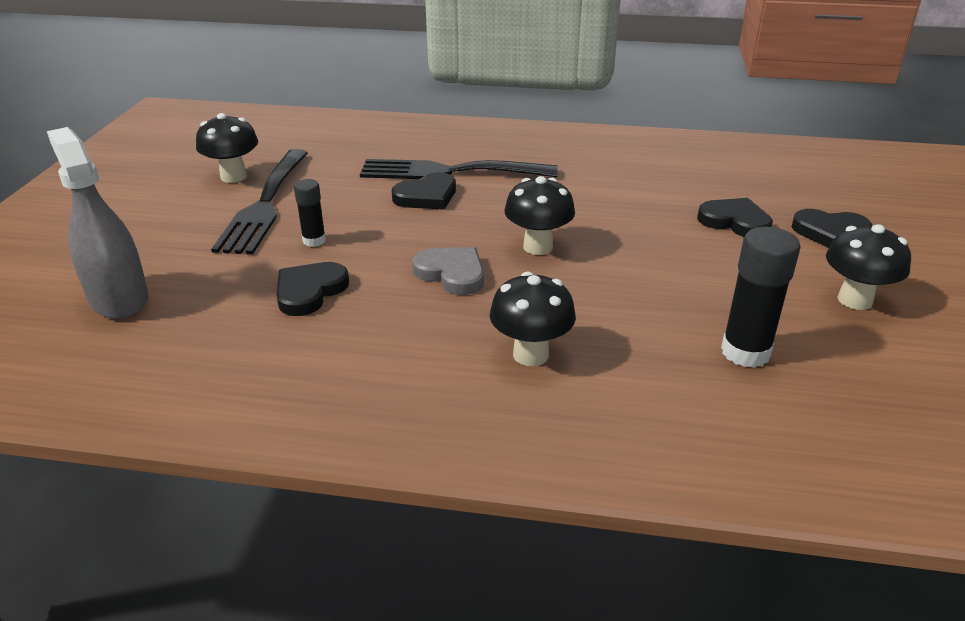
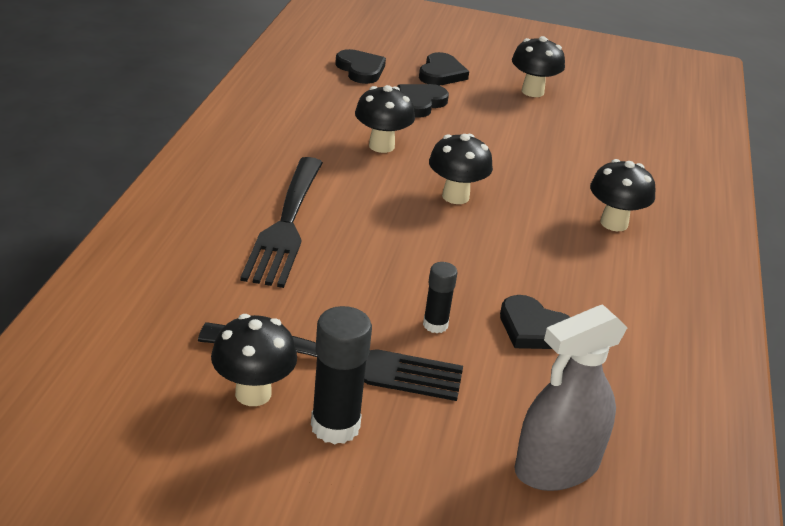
camera: 90 degrees left, 0 degrees up
(427, 196) = (344, 245): black heart -> black heart (360, 70)
(452, 273) = (501, 246): grey heart -> none
(617, 205) = (381, 146): none -> black mushroom
(745, 352) = (597, 143): black glue stick -> black glue stick (335, 426)

